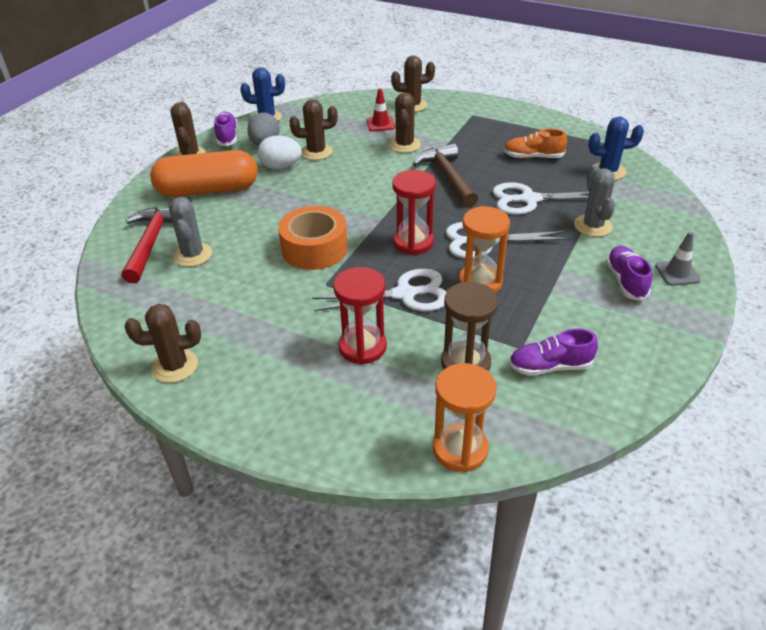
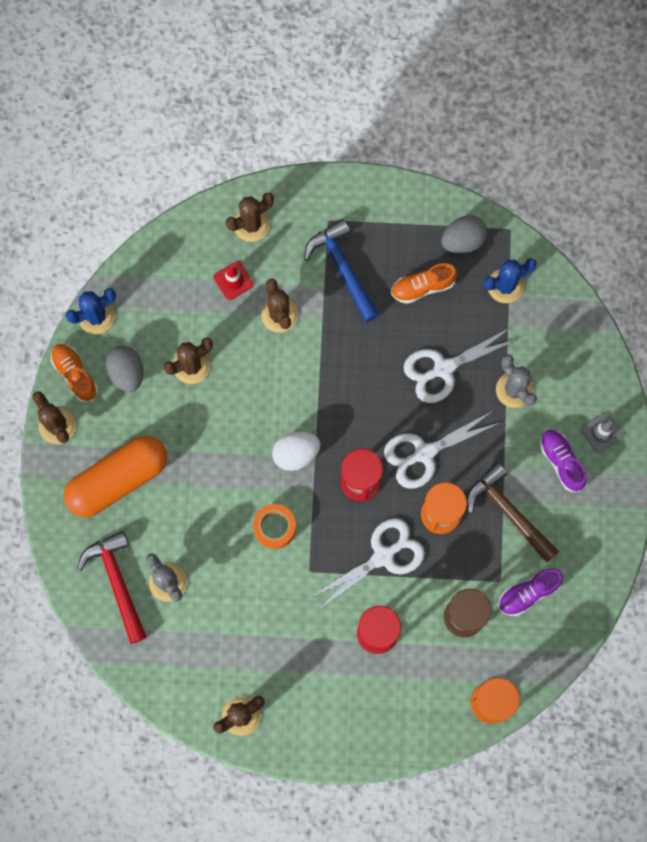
camera: 25 degrees left, 35 degrees up
(227, 137) = (75, 374): purple shoe -> orange shoe
(281, 167) = (168, 409): white egg -> white egg (296, 454)
(314, 249) = (274, 527): orange tape -> orange tape, size x0.65
(447, 177) = (349, 359): brown hammer -> brown hammer (508, 512)
(470, 136) = (342, 269): none -> blue hammer
(579, 144) = (463, 241): none -> grey egg

